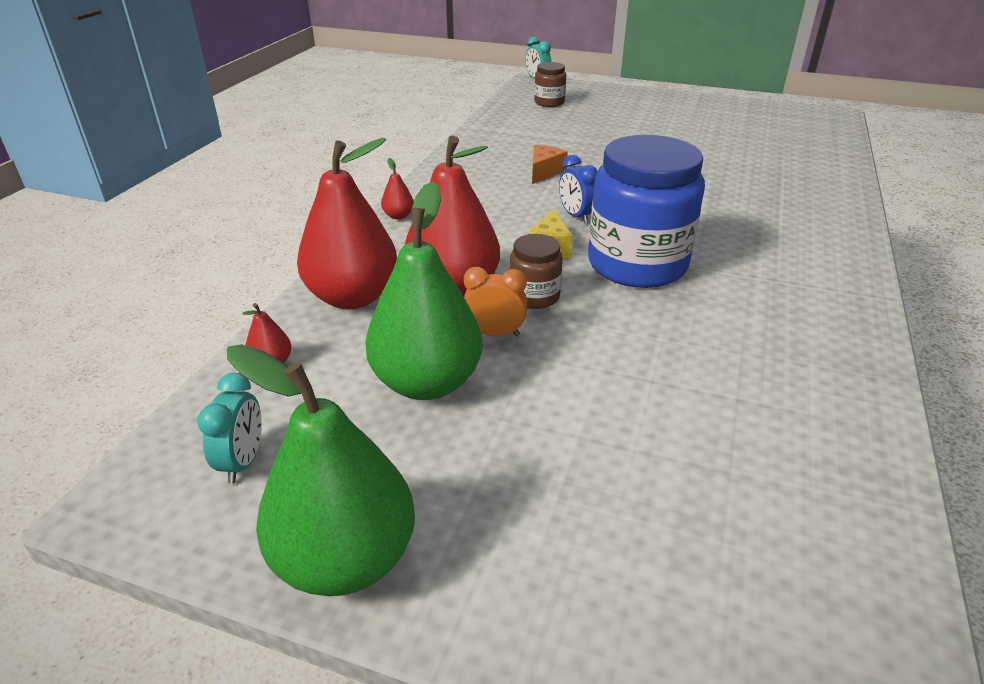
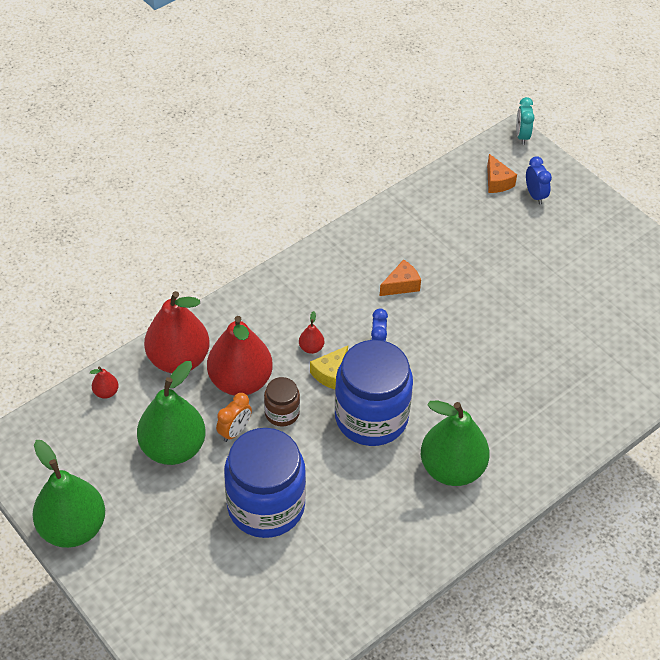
camera: 30 degrees right, 15 degrees up
(243, 462) = (59, 452): turquoise clock -> none
(398, 216) = (259, 290): red pear -> red pear (311, 348)
(494, 334) = (235, 431): orange clock -> orange clock turned 90 degrees clockwise
(549, 102) = (497, 182): brown jar -> orange cheese
(589, 101) = (535, 195): none -> blue clock
(619, 389) = (266, 506): none -> blue jar
(772, 271) = (452, 469): none -> green pear

